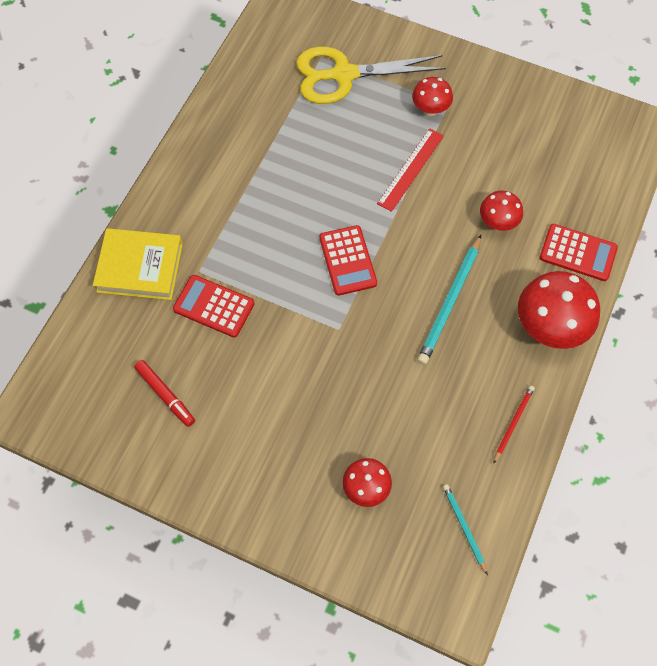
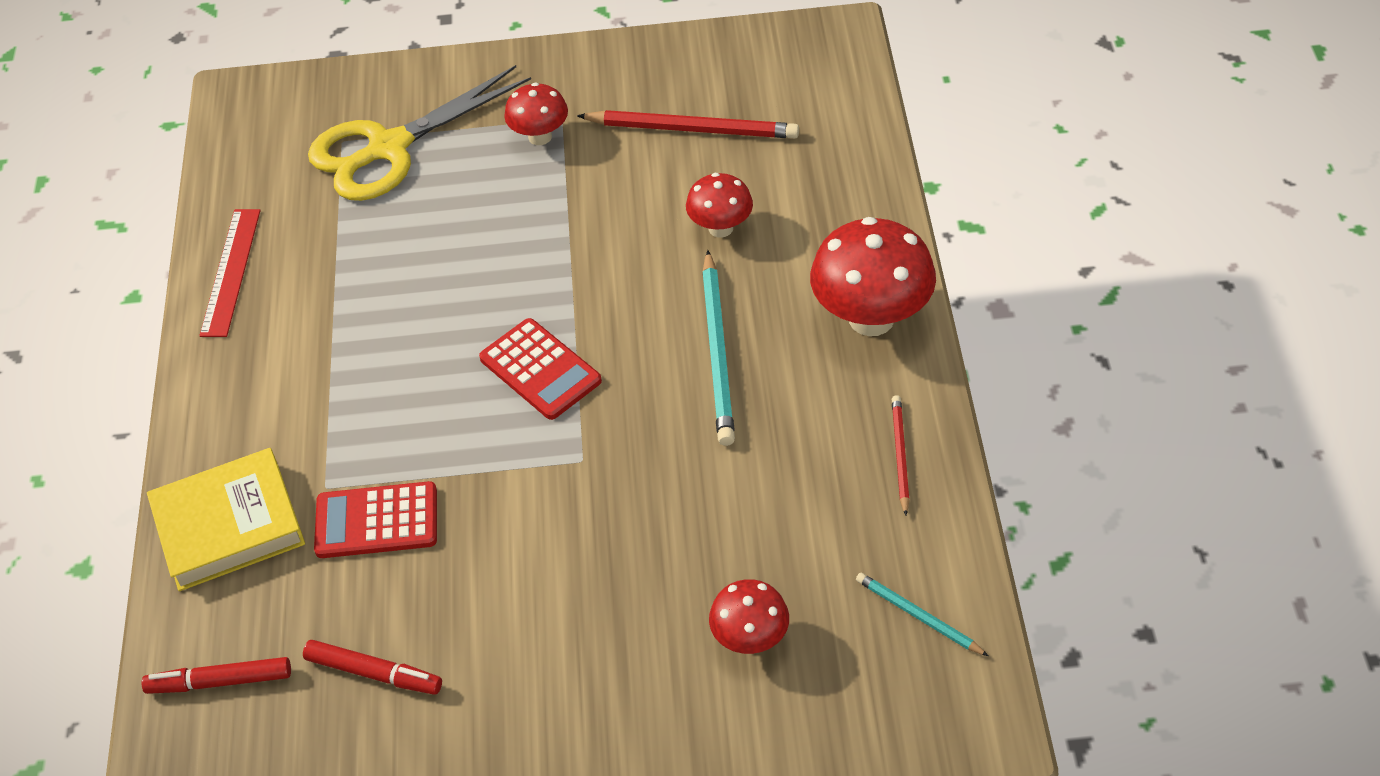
camera: 25 degrees left, 15 degrees down
(89, 356) = (220, 681): none -> red marker
(411, 169) = (559, 219): red ruler -> red ruler (231, 272)
(519, 148) = (692, 129): none -> red pencil
(578, 253) = (851, 214): red calculator -> none

